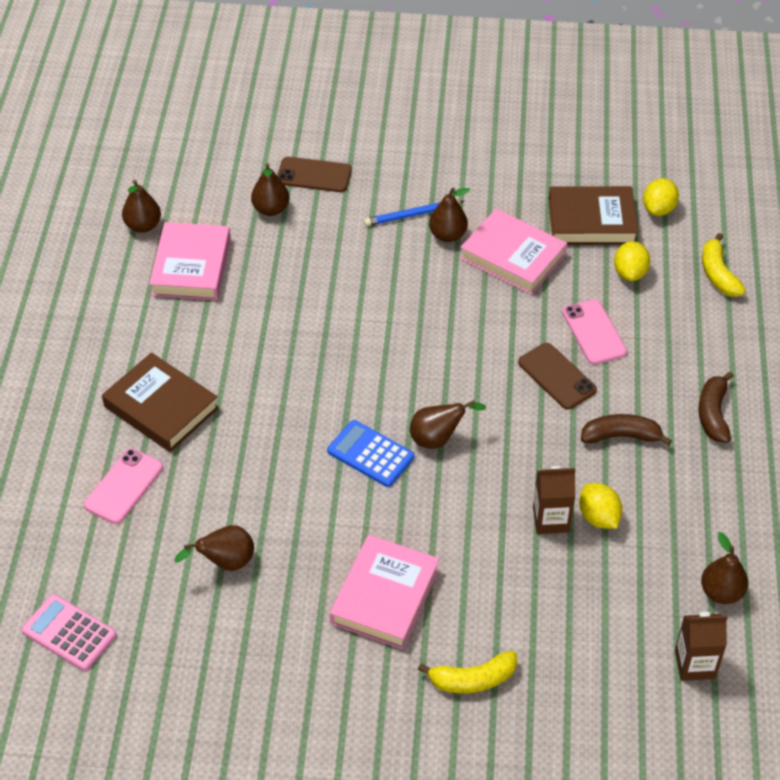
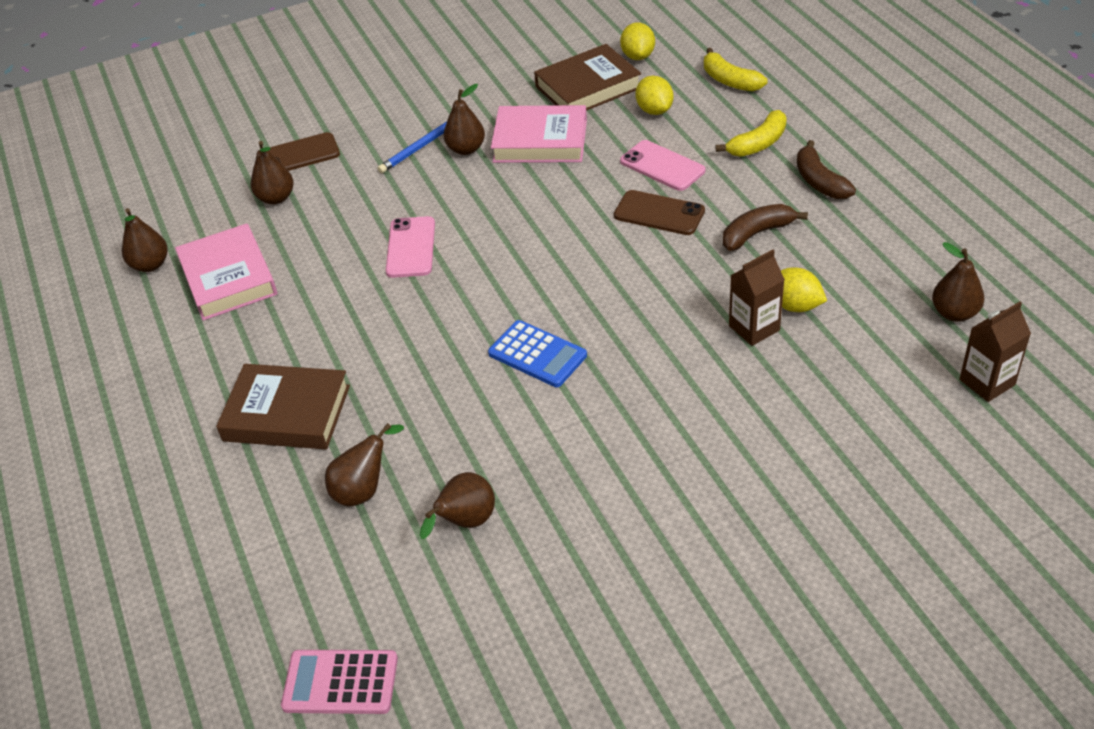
camera: 25 degrees left, 5 degrees down
(123, 486) = (298, 505): pink phone -> pink phone (410, 247)
(370, 454) = (537, 354): blue calculator -> blue calculator turned 150 degrees counterclockwise
(385, 596) = (654, 471): pink book -> none
(438, 439) = (592, 311): brown pear -> brown pear (364, 489)
(472, 679) = (802, 501): yellow banana -> yellow banana (758, 144)

